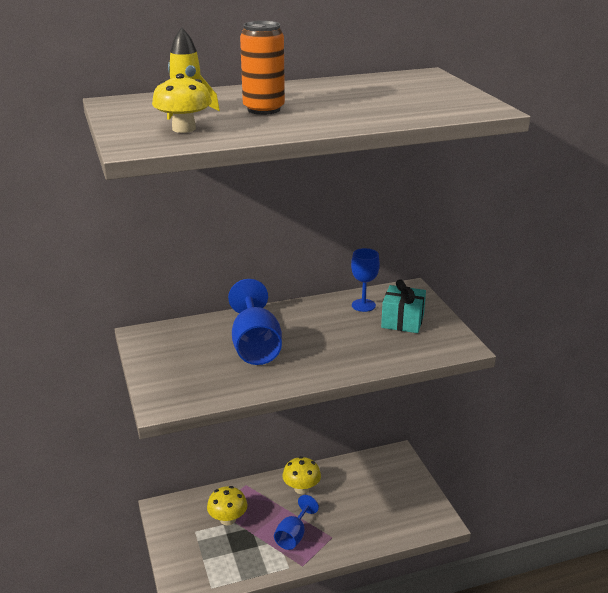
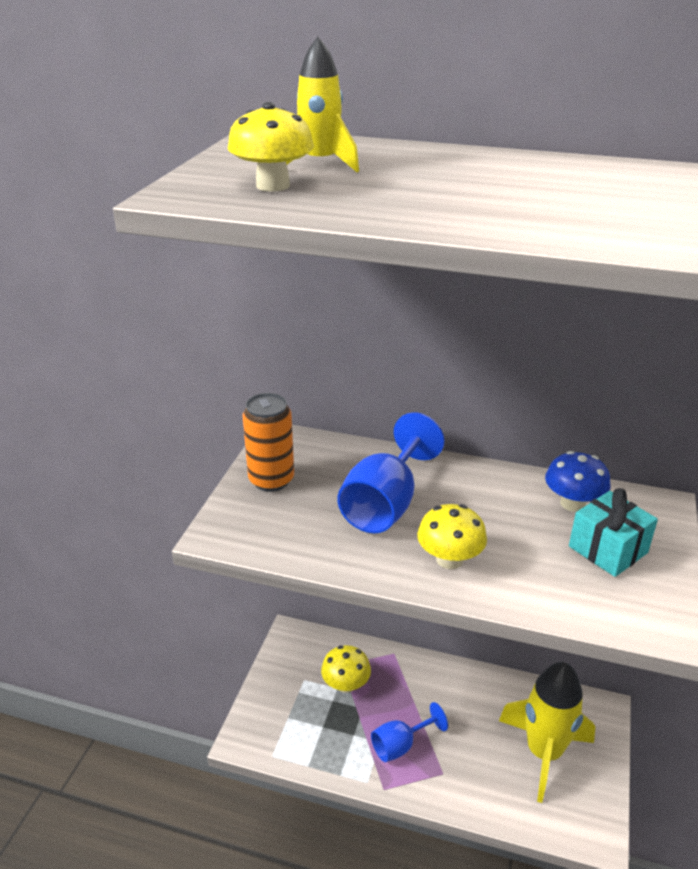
camera: 35 degrees right, 5 degrees up
(263, 109) = (416, 182): orange can -> orange can (271, 480)
(301, 488) = (451, 691): yellow mushroom -> yellow mushroom (449, 559)
(363, 305) = (572, 503): blue goblet -> blue mushroom
(382, 494) = (543, 752): none -> yellow rocket

